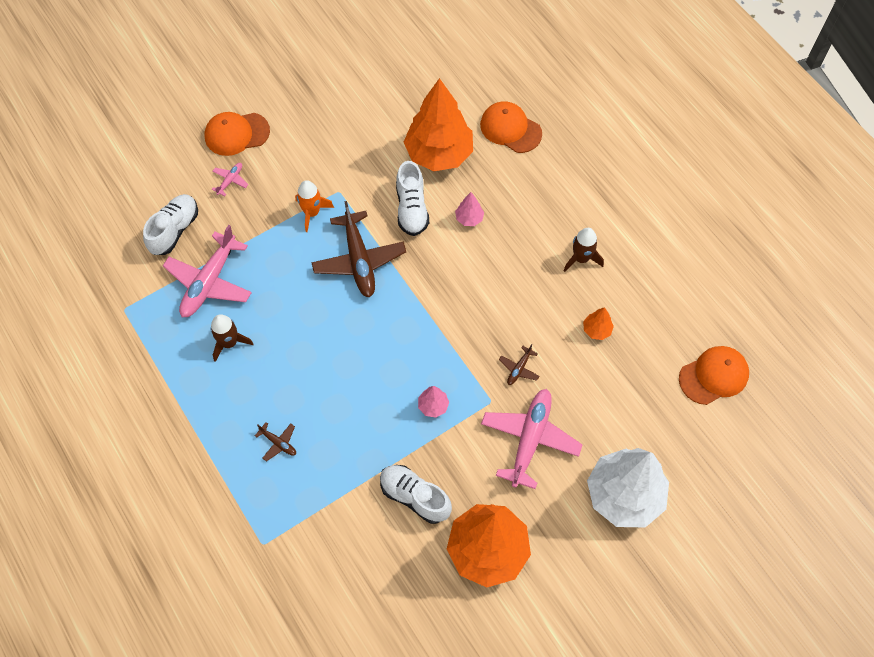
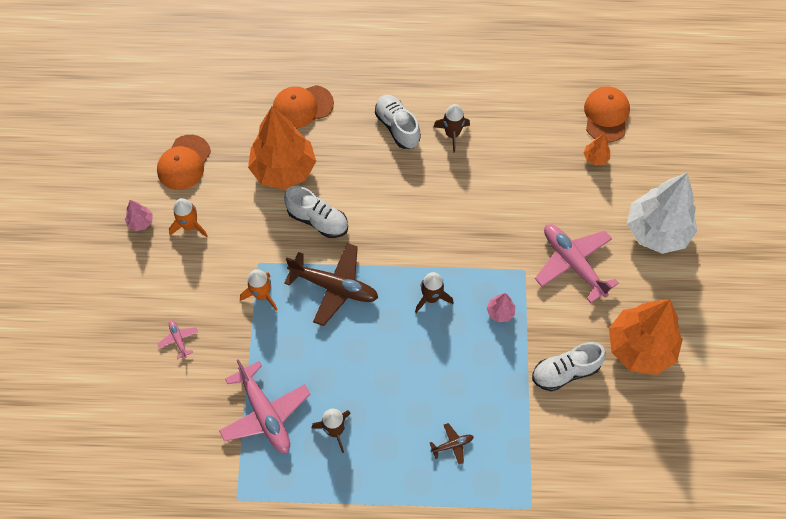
camera: 55 degrees left, 0 degrees up
(174, 230) = (191, 413): white shoe -> white shoe (397, 127)
(236, 134) = (135, 307): orange cap -> orange cap (184, 163)
(335, 123) = (190, 226): none -> orange rocket
(405, 341) = (431, 297): none -> brown rocket
(469, 218) = (359, 186): pink tree -> pink tree (140, 222)
(519, 369) = (512, 234): brown plane -> none
(596, 330) = (517, 163): orange tree -> orange tree (595, 158)

